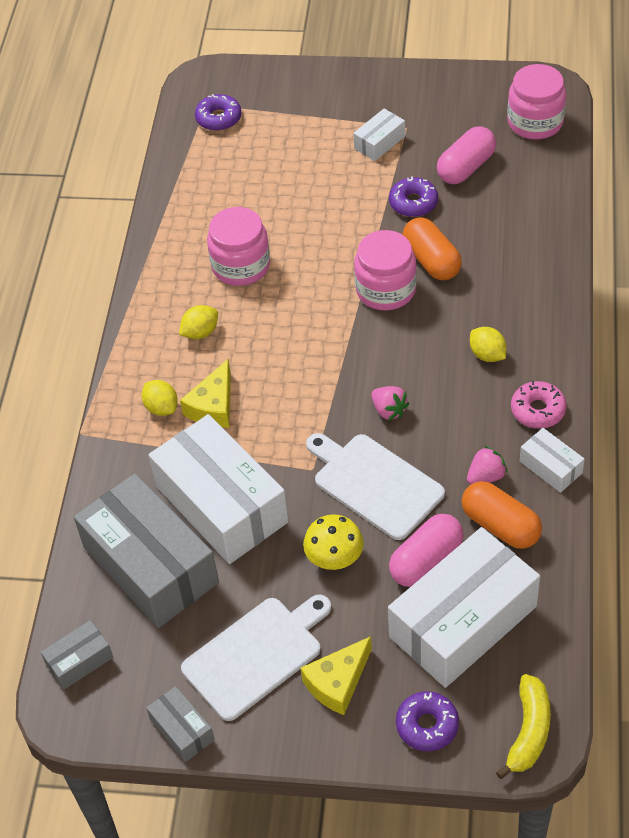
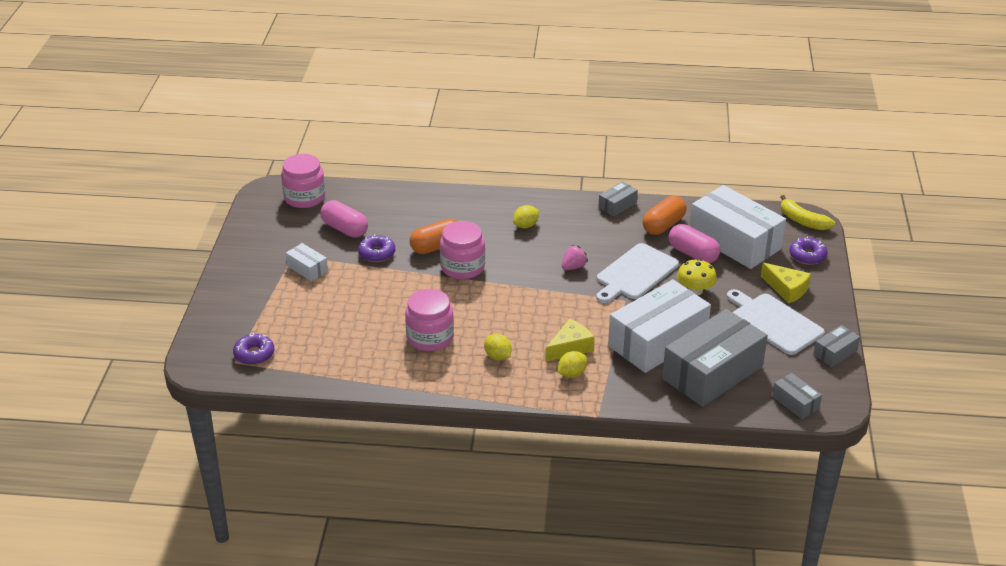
camera: 95 degrees left, 15 degrees down
(213, 406) = (570, 347): yellow cheese -> yellow cheese turned 60 degrees counterclockwise
(486, 476) = (626, 229): pink strawberry -> none
(528, 732) = (802, 221): yellow banana -> yellow banana turned 150 degrees counterclockwise
(538, 410) = (572, 208): pink donut -> none
(550, 467) = (617, 205): white box -> grey box

